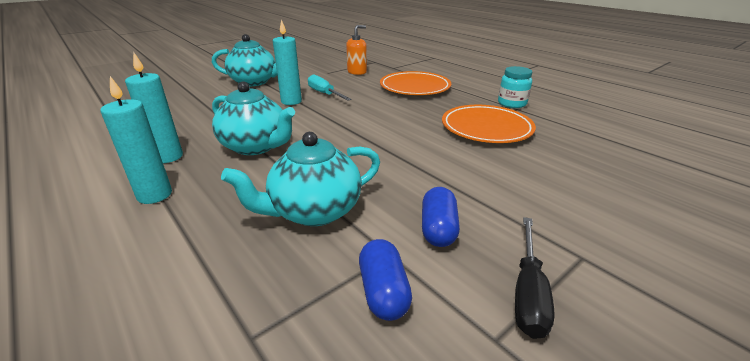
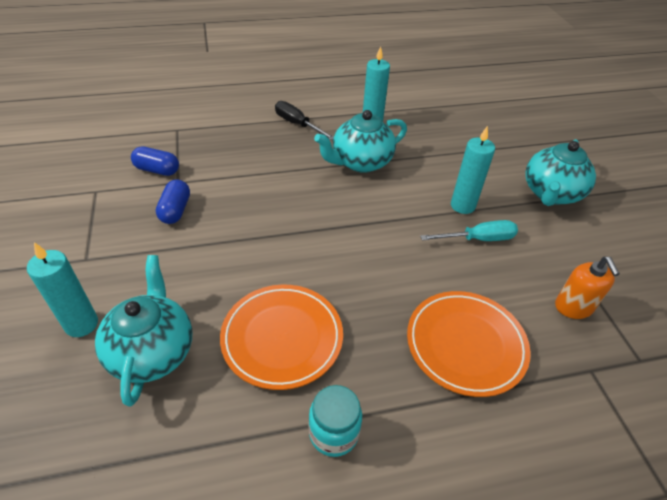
camera: 115 degrees right, 15 degrees up
(155, 195) = (319, 115): turquoise candle -> turquoise candle (81, 324)
(314, 211) = (245, 167): turquoise teapot -> turquoise teapot (152, 351)
(438, 229) = (175, 210): blue capsule -> blue capsule turned 60 degrees clockwise
(528, 292) = (98, 217): black screwdriver -> black screwdriver (297, 124)

